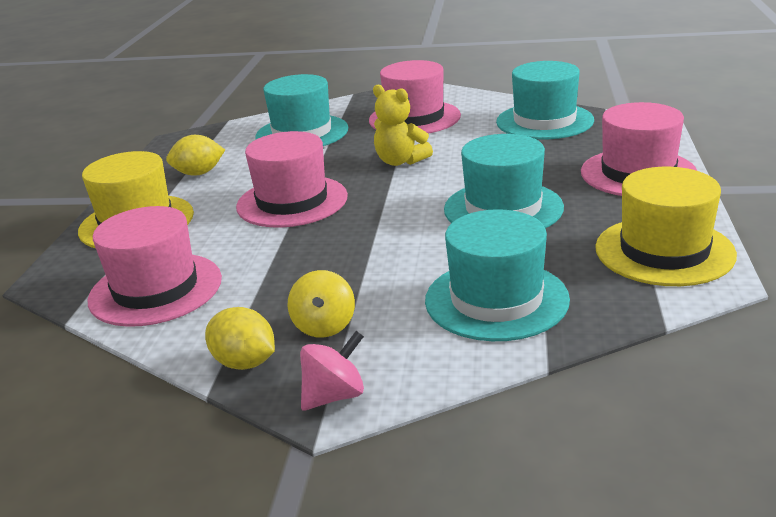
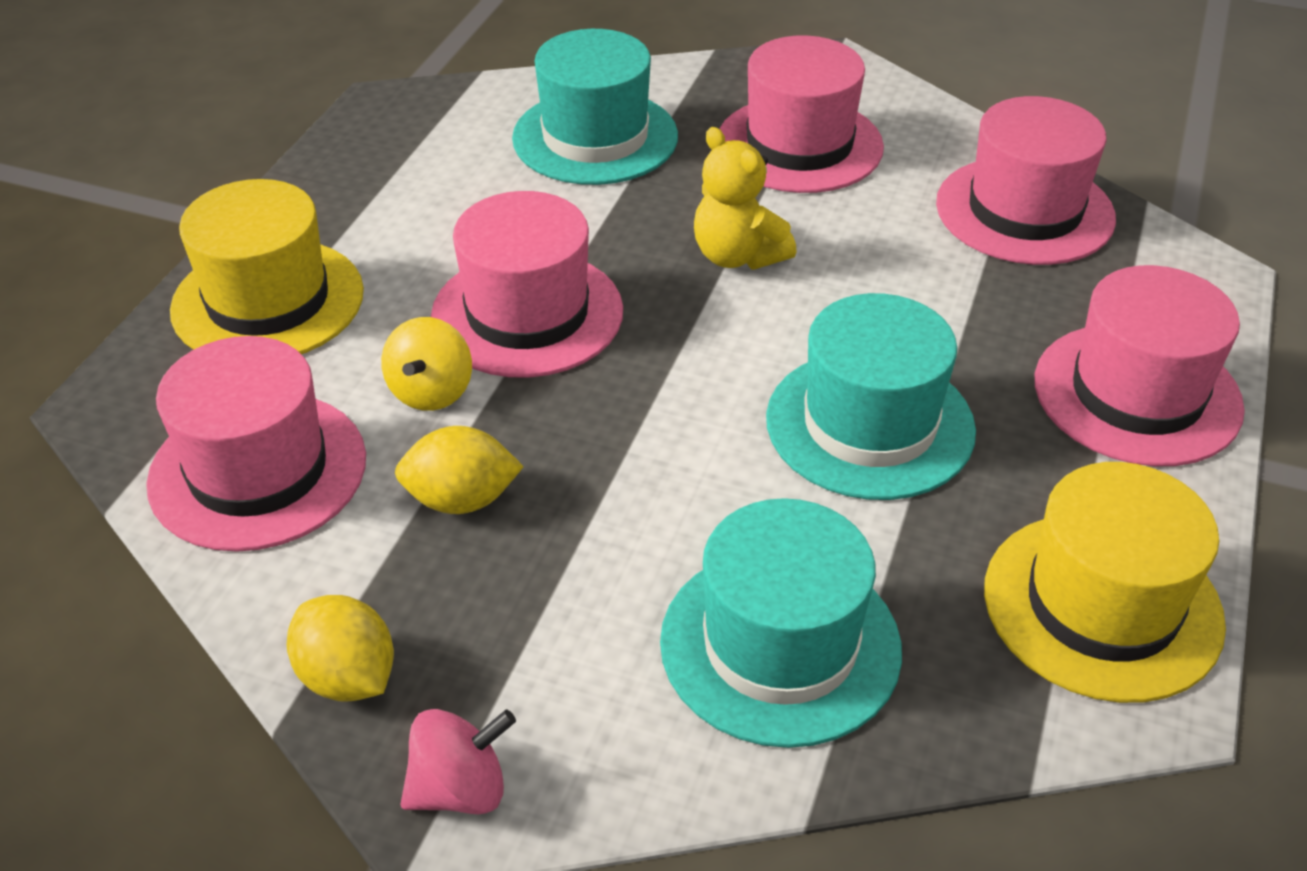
camera: 10 degrees right, 15 degrees up
(199, 173) = (397, 202): yellow lemon -> yellow lemon (461, 499)
(324, 326) = (490, 629): yellow spinning top -> yellow spinning top (431, 391)
(544, 121) = (1024, 211): turquoise hat -> pink hat

